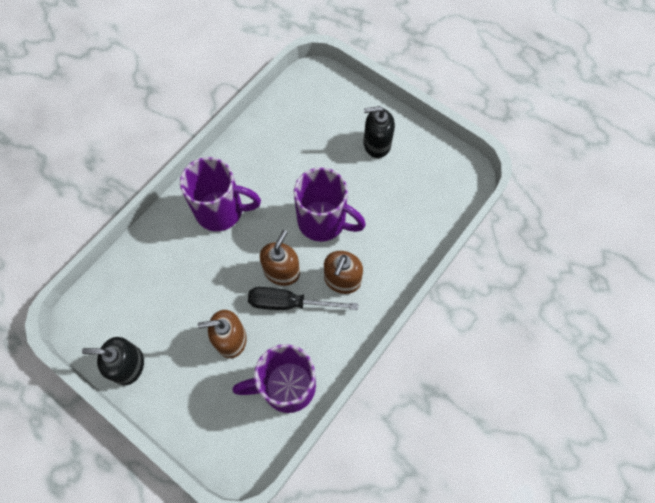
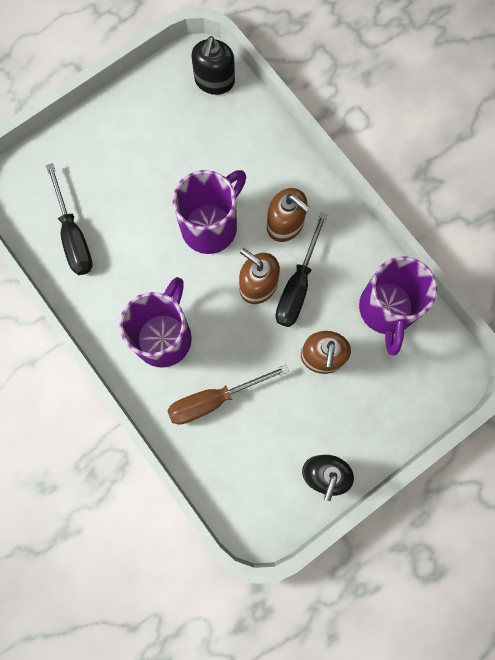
camera: 75 degrees left, 10 degrees up
(176, 261) = (214, 399): none -> brown screwdriver
(287, 126) = (73, 236): none -> black screwdriver
(376, 144) = (130, 143): black soap dispenser -> black soap dispenser (214, 81)

